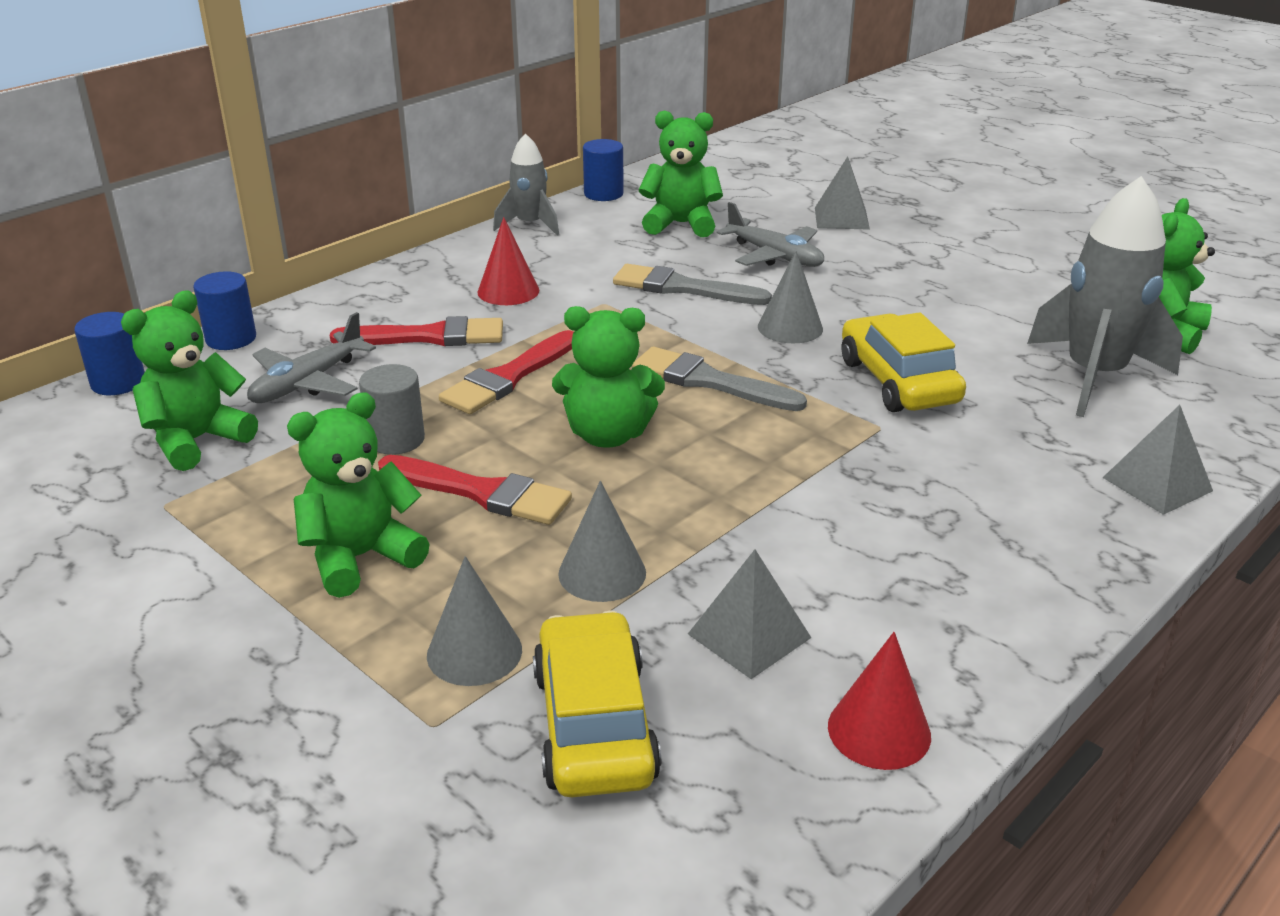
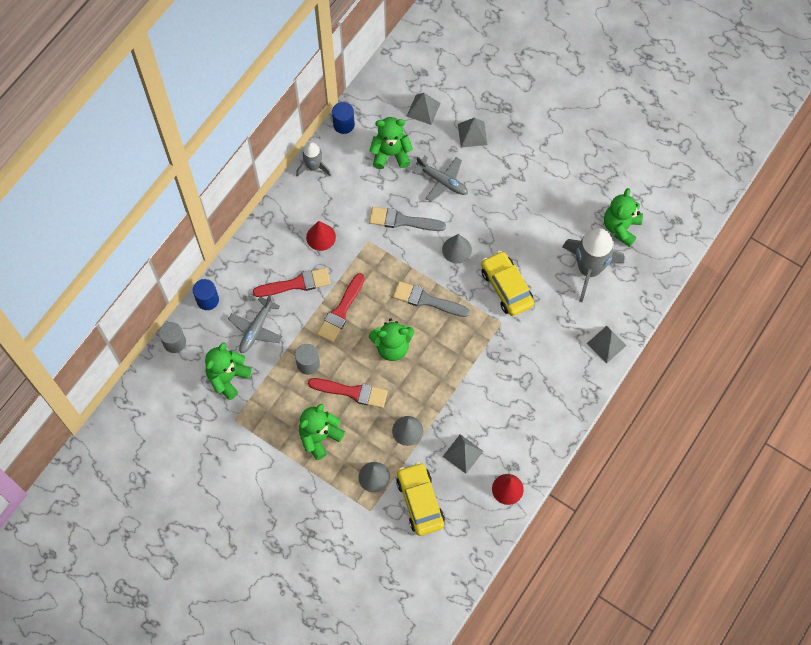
camera: 10 degrees left, 35 degrees up
(118, 382) = (174, 342): blue cylinder -> grey cylinder
(753, 192) = (423, 109): none -> grey pyramid

